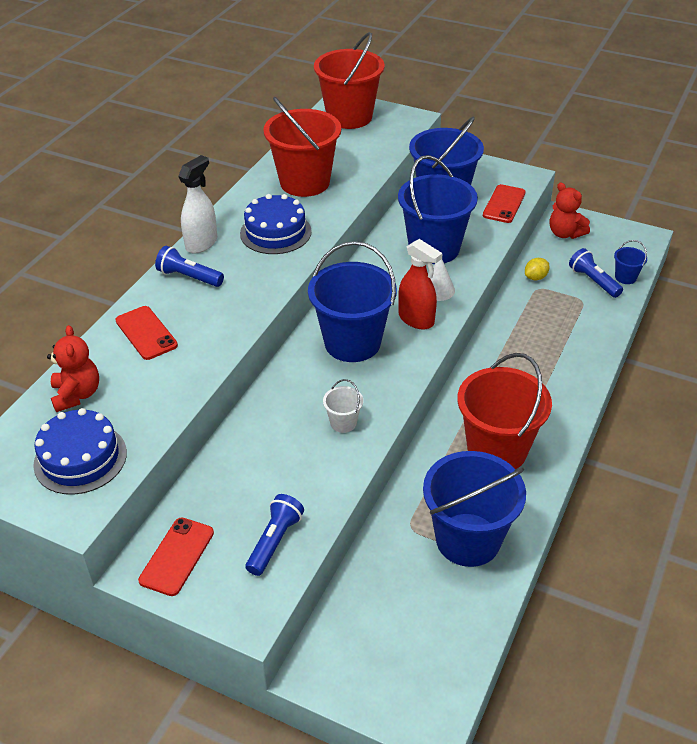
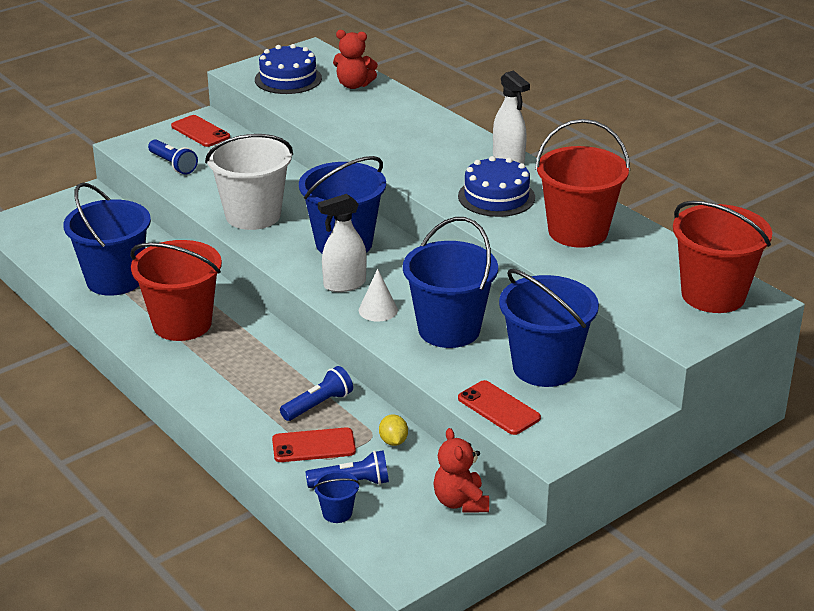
camera: 115 degrees right, 10 degrees down
(146, 333) = (400, 117): red phone -> red phone (313, 446)
(189, 277) = (460, 145): blue flashlight -> blue flashlight (318, 405)
(343, 423) = (253, 215): white bucket -> white bucket, size x2.33
(416, 319) = (344, 284): red spray bottle -> white spray bottle
(565, 233) = (460, 502): red teddy bear -> red teddy bear turned 90 degrees counterclockwise

